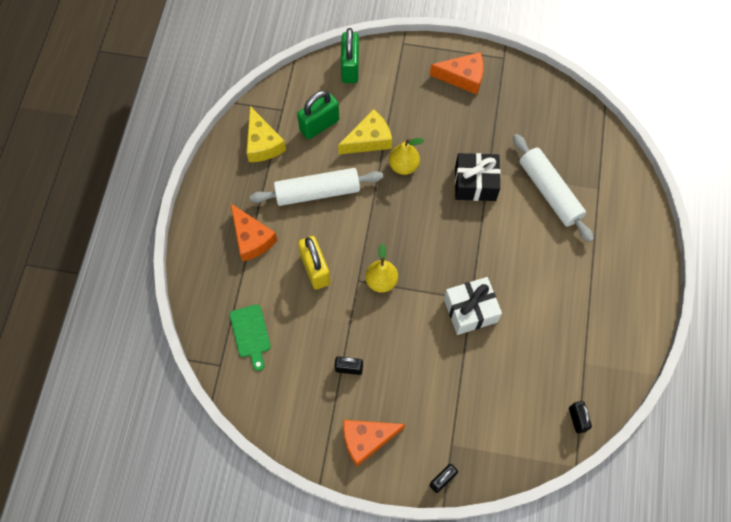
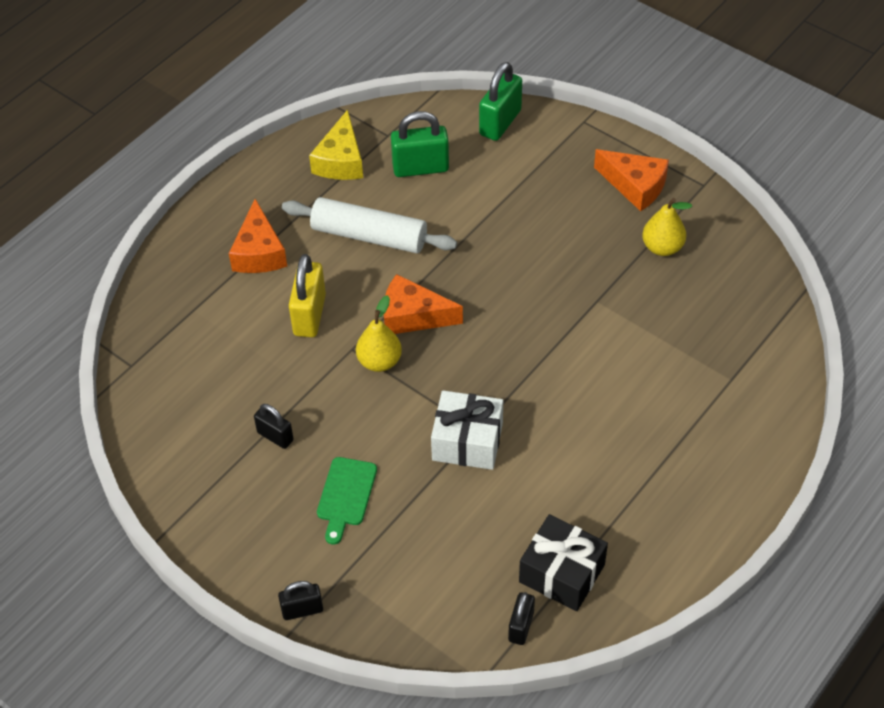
camera: 30 degrees right, 15 degrees down
(251, 334) = (188, 349): green cutting board -> green cutting board (346, 495)
(366, 439) = (242, 522): orange cheese -> orange cheese (413, 316)
(369, 140) = (470, 206): yellow cheese -> none
(403, 166) = (493, 251): yellow pear -> yellow pear (662, 247)
(475, 183) = (571, 306): black gift -> black gift (561, 573)
(549, 192) = (662, 355): white rolling pin -> none

